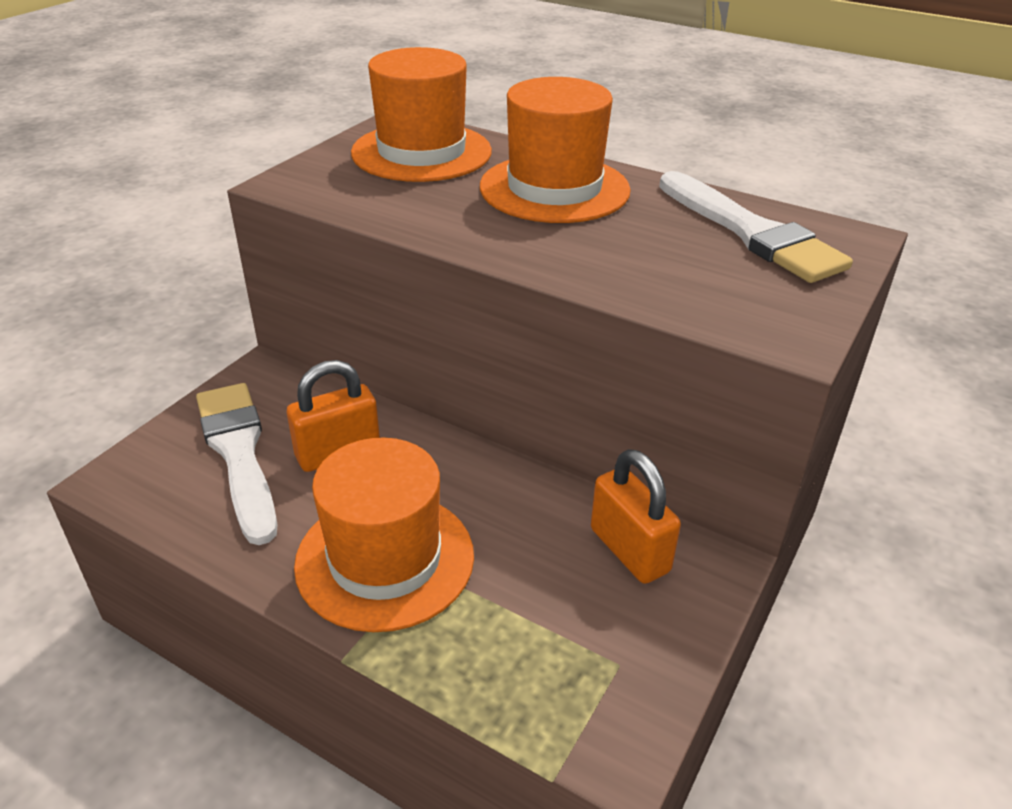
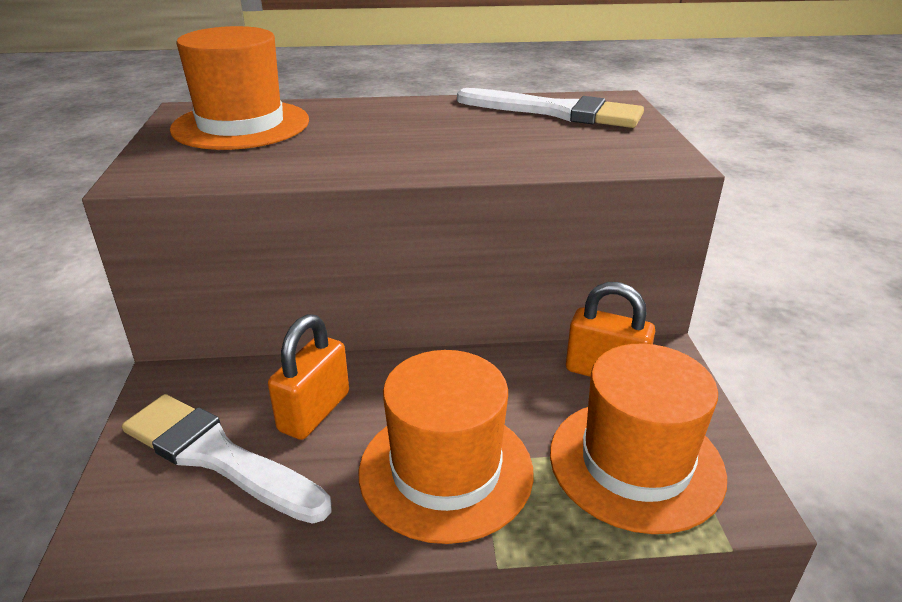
camera: 35 degrees left, 5 degrees down
(554, 188) = (387, 121): orange hat -> orange hat (636, 463)

